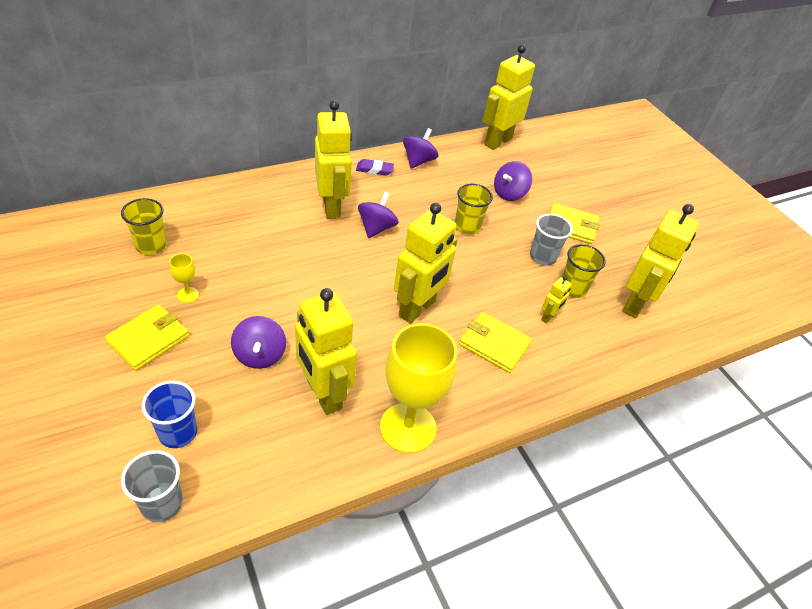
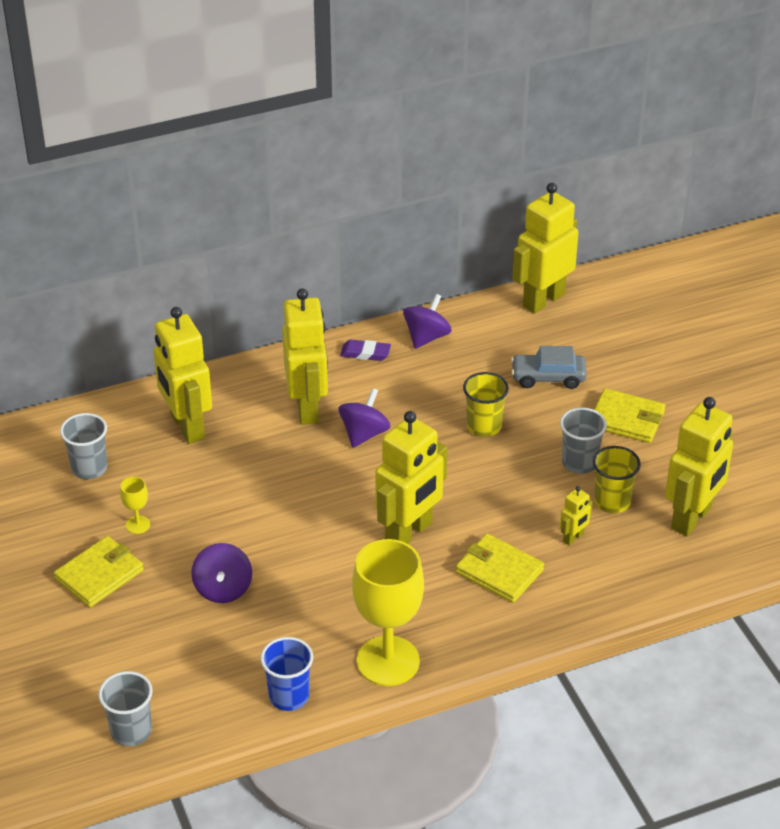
camera: 10 degrees right, 5 degrees down
(151, 245) = (89, 468): yellow cup -> grey cup
(178, 432) = (140, 667): blue cup -> blue cup (289, 696)
(323, 394) = (295, 628): yellow robot -> yellow robot (187, 427)
(509, 193) = (548, 377): purple spinning top -> grey car

